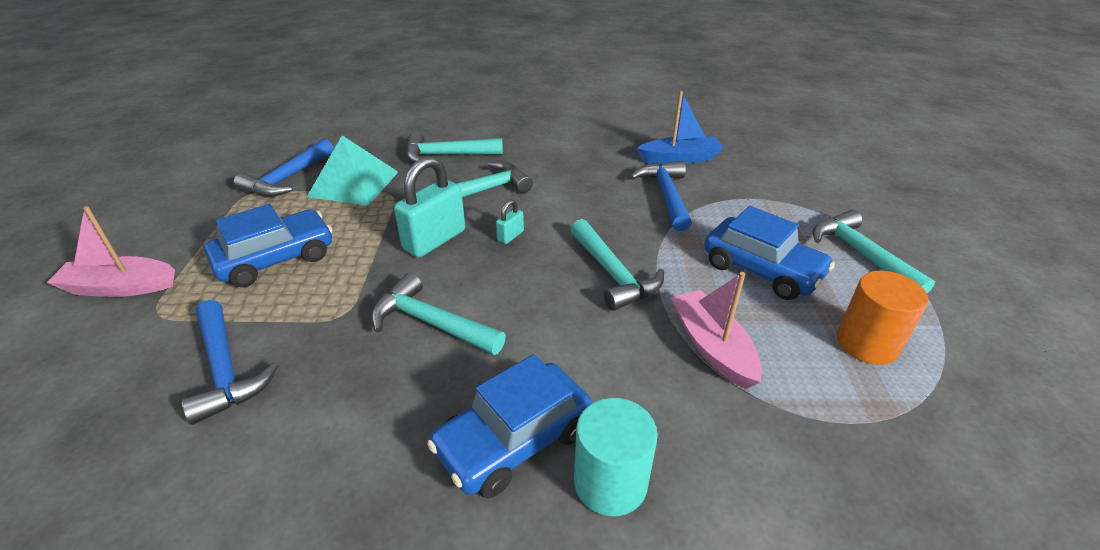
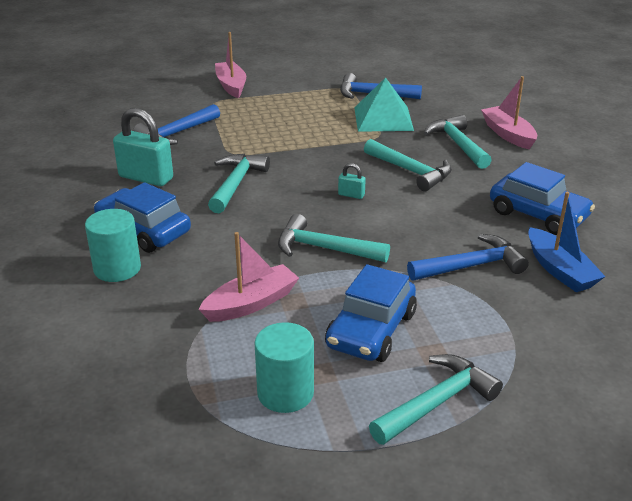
camera: 75 degrees right, 5 degrees down
(276, 259) = (277, 118): blue car -> blue car (538, 215)
(434, 240) = (328, 165): turquoise padlock -> turquoise padlock (146, 178)
(448, 128) = (508, 134): none -> pink boat
(613, 274) = (324, 248): turquoise hammer -> turquoise hammer turned 60 degrees clockwise
(867, 343) = (285, 393): orange cylinder -> turquoise cylinder

